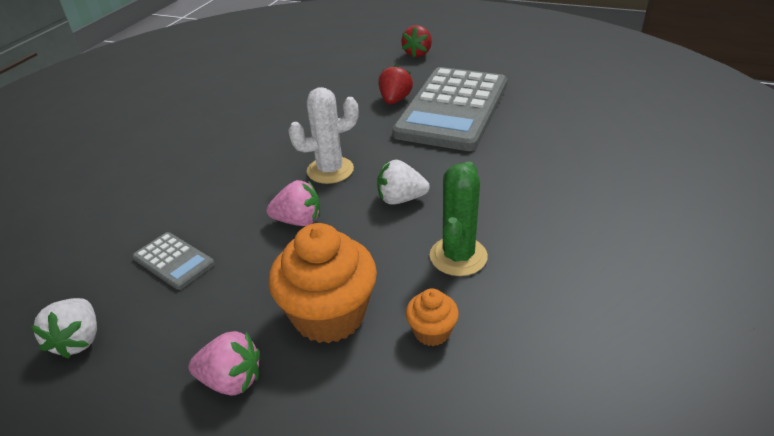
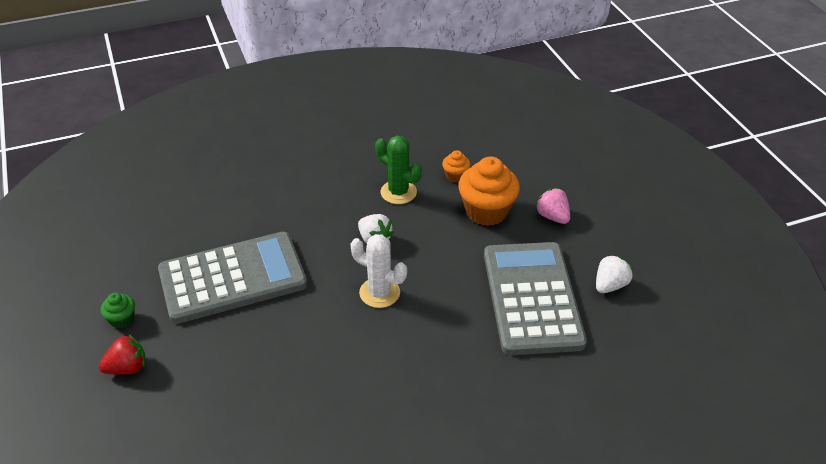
camera: 135 degrees left, 5 degrees up
(173, 261) = (532, 298): grey calculator -> grey calculator, size x2.43
(298, 221) = (442, 270): pink strawberry -> none
(395, 100) = (245, 323): red strawberry -> none
(458, 256) = (398, 192): green cactus -> green cactus turned 60 degrees clockwise
(467, 60) = (122, 319): none -> green cupcake

